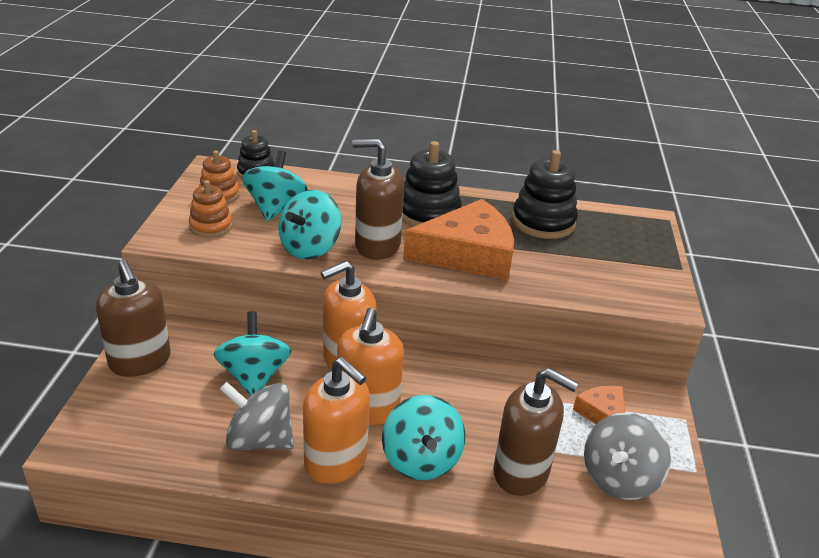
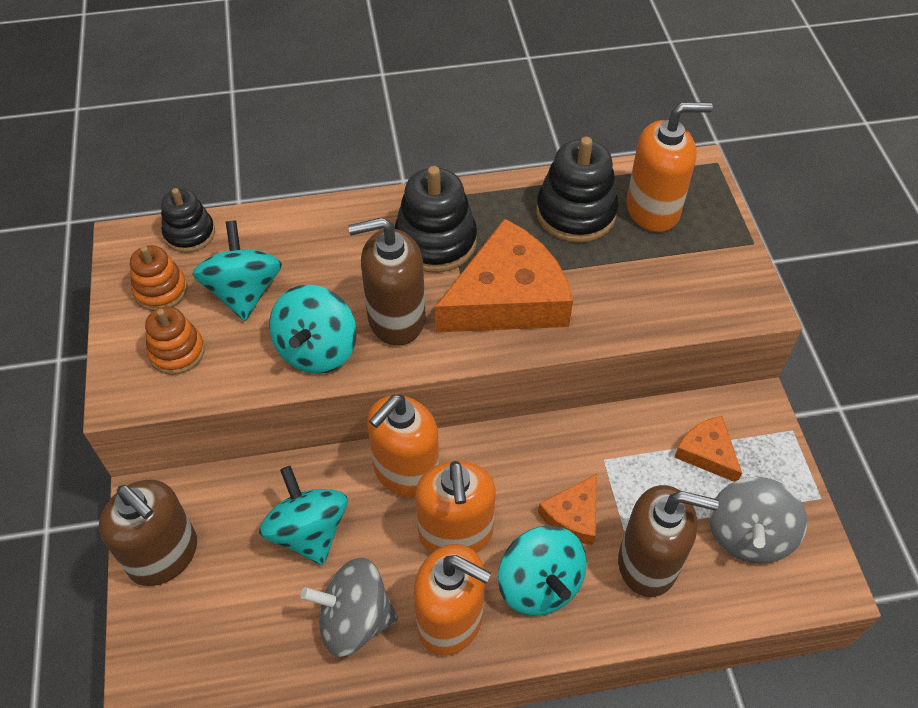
camera: 15 degrees left, 20 degrees up
(470, 423) = (573, 515): none -> orange cheese
(605, 233) = (653, 210): none -> orange soap dispenser

